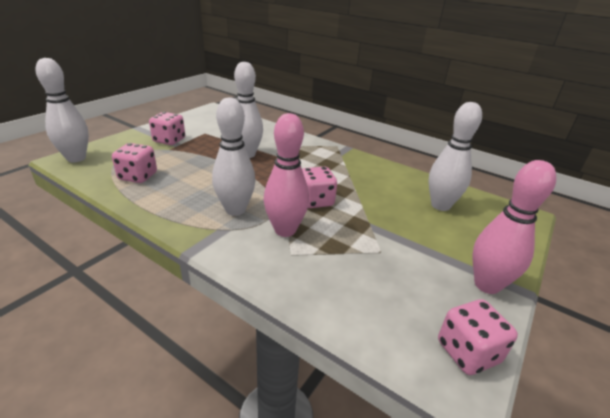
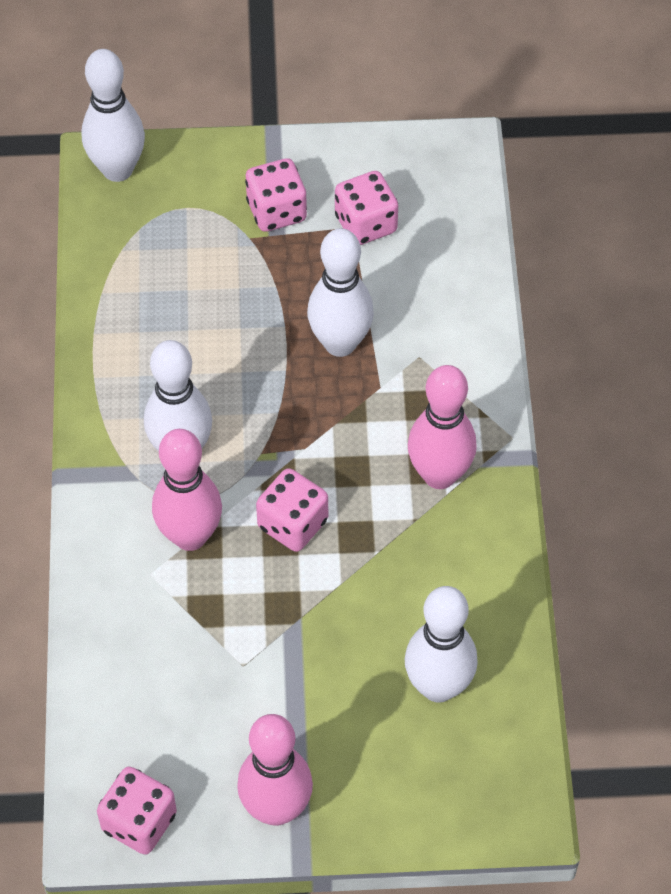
camera: 55 degrees right, 25 degrees up
(138, 176) = (147, 280): pink dice -> pink dice (366, 224)
(335, 163) = (439, 475): none -> pink bowling pin

